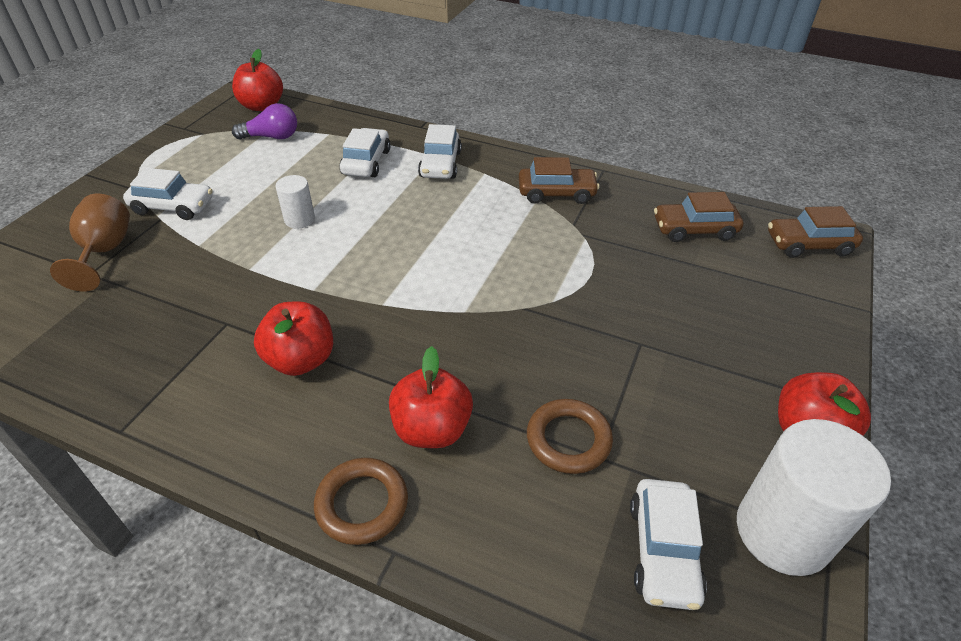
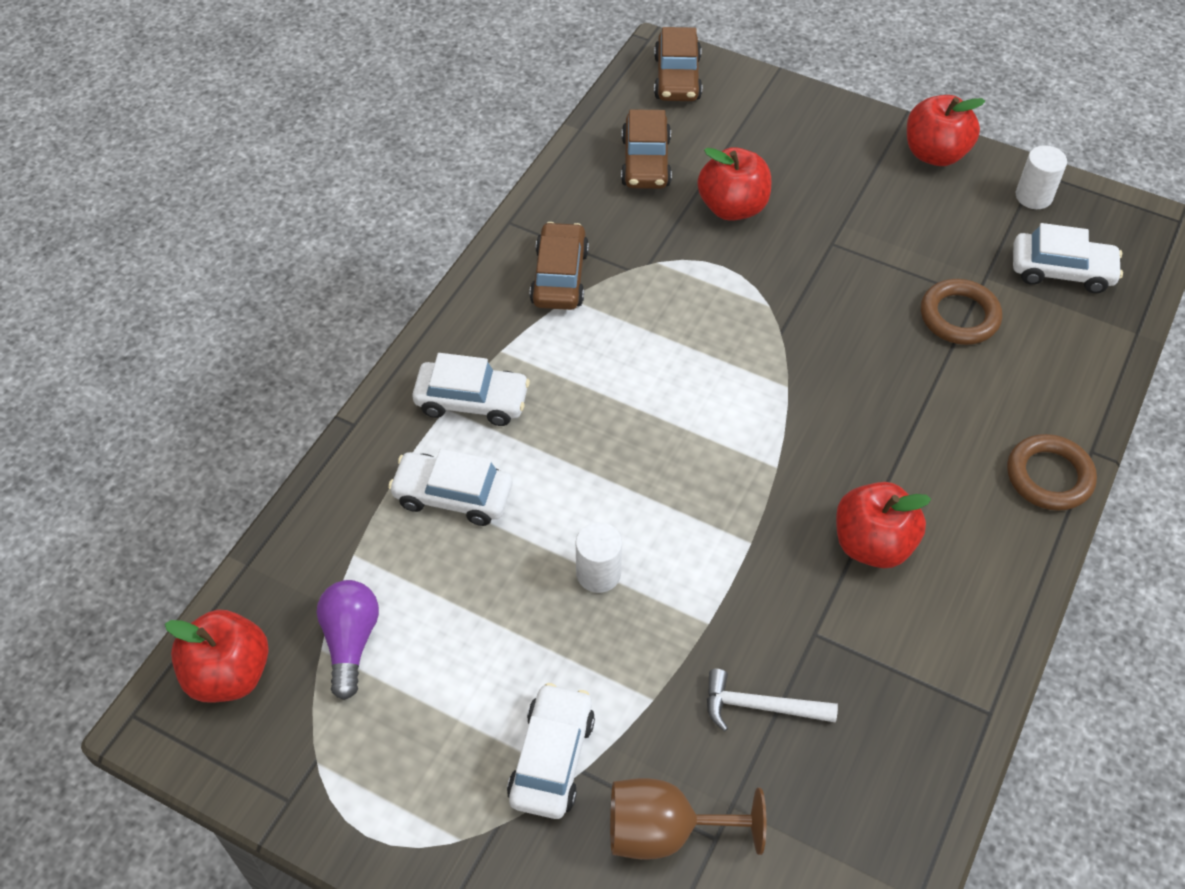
camera: 85 degrees left, 10 degrees up
(175, 294) = (760, 706): none -> white hammer
(432, 429) = (958, 421): red apple -> red apple (732, 207)
(782, 532) = (1033, 196): white cylinder -> white cylinder, size x0.51

